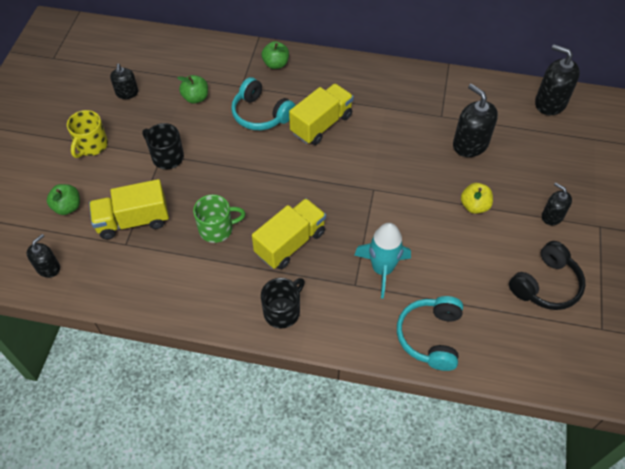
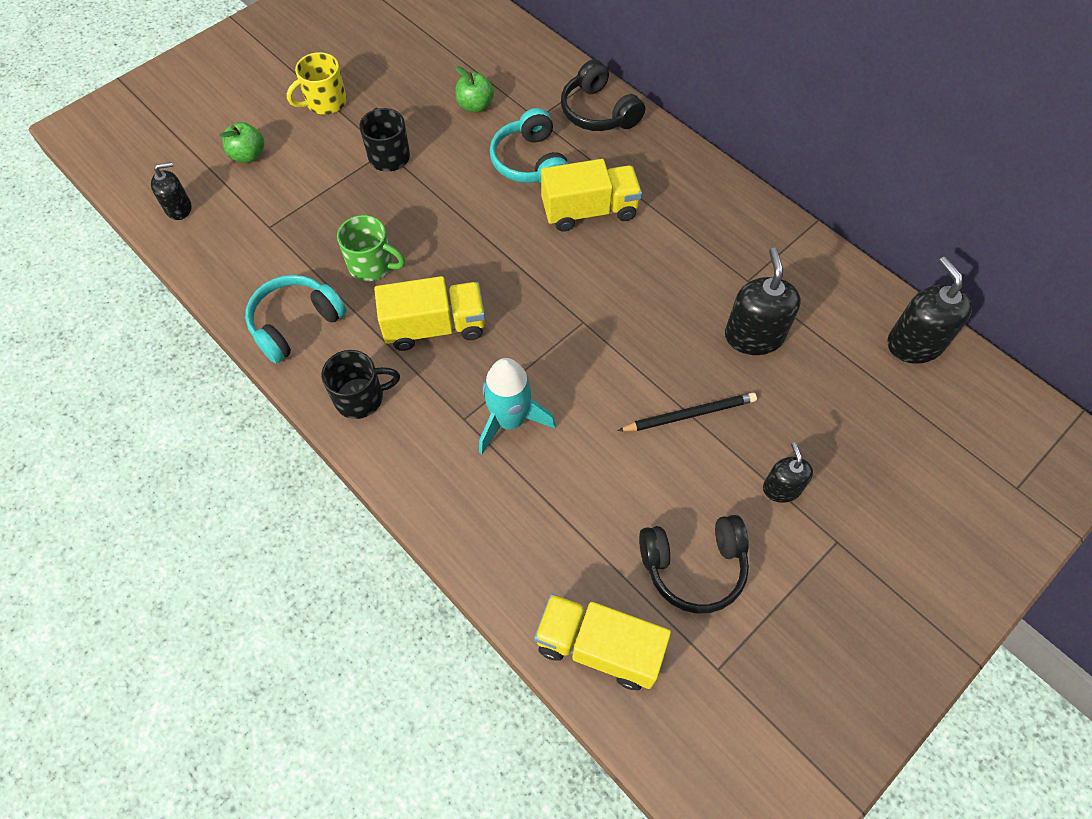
camera: 35 degrees right, 5 degrees up
(127, 93) = (408, 63): black soap dispenser -> none
(133, 220) = (297, 206): yellow truck -> yellow truck (598, 647)
(276, 64) = (598, 112): green apple -> black headphones
(430, 336) = (496, 533): turquoise headphones -> turquoise headphones (295, 324)
(474, 206) = (689, 414): yellow apple -> black pencil

